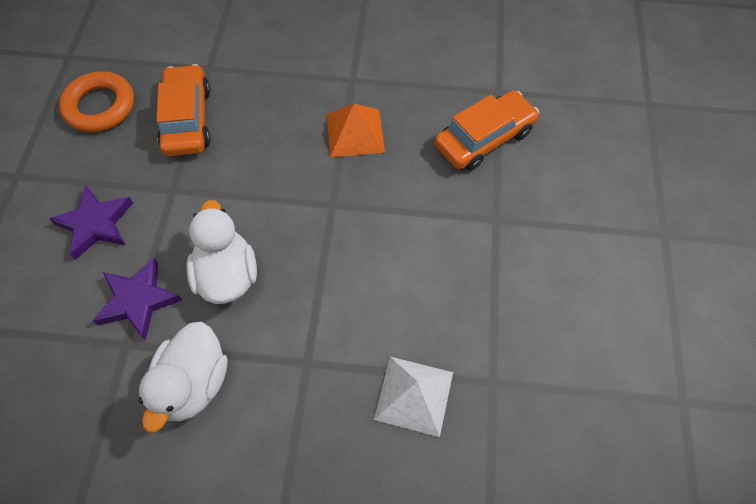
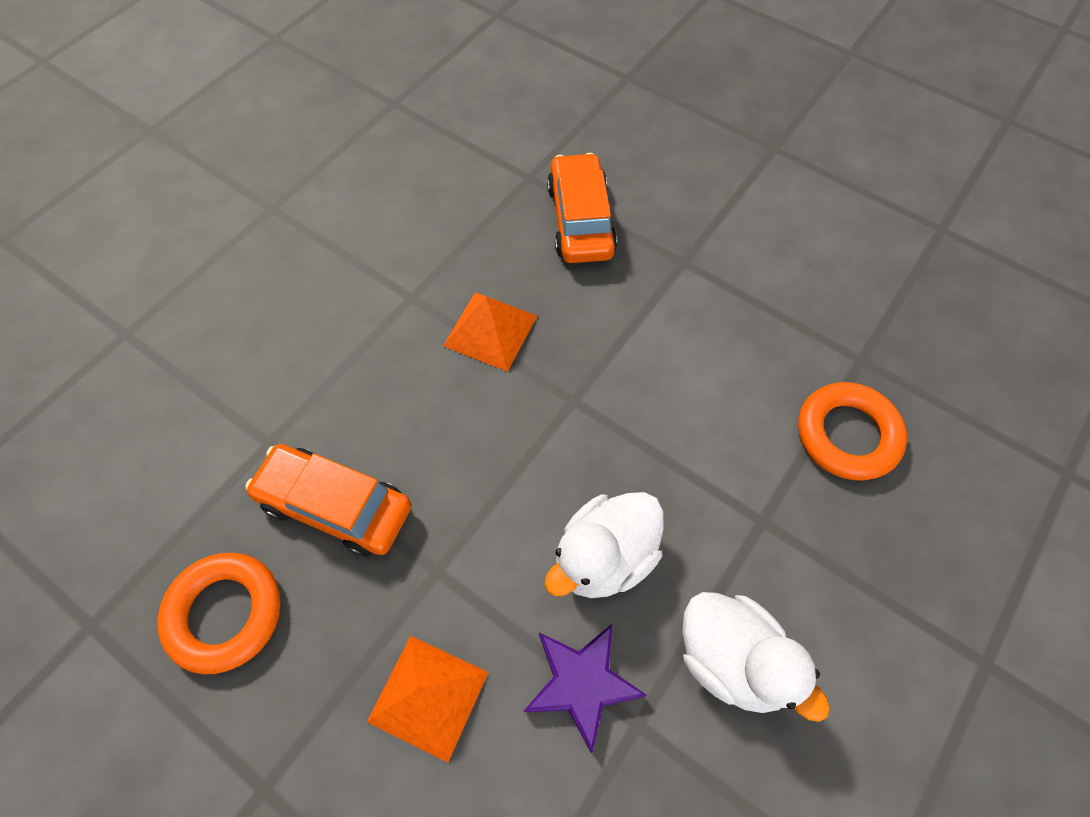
camera: 60 degrees left, 0 degrees up
(95, 224) = (428, 697): purple star -> orange pyramid
(227, 275) = (604, 557): white duck -> white duck turned 60 degrees counterclockwise
(414, 395) = (847, 435): white pyramid -> orange ring

